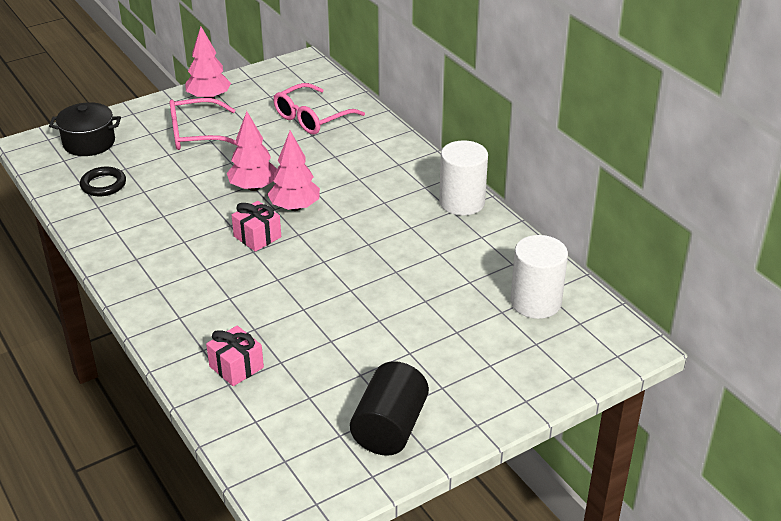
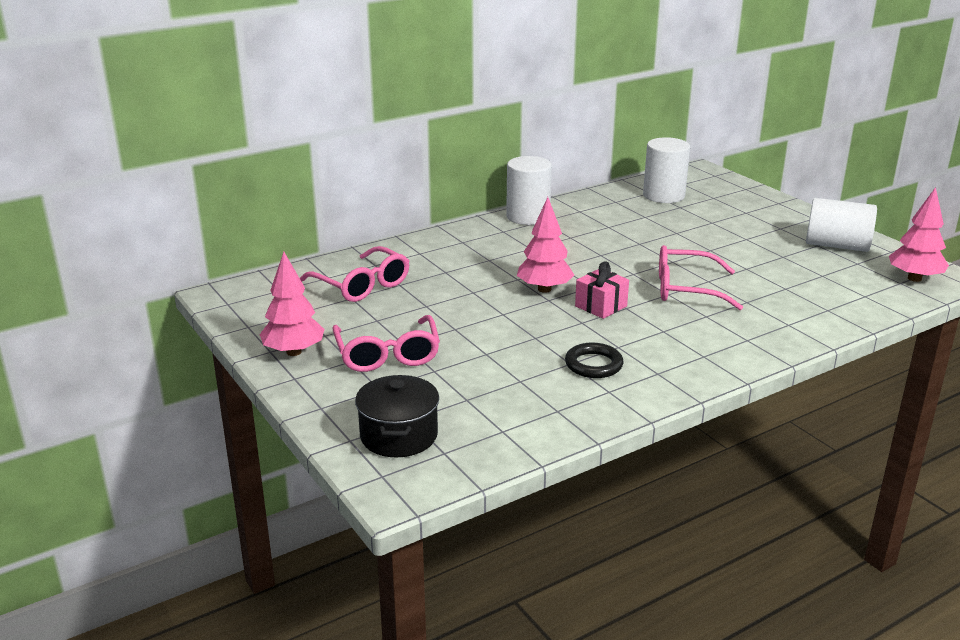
camera: 90 degrees left, 10 degrees down
(103, 185) = (506, 411): black ring -> black ring (593, 365)
(236, 367) = (803, 307): pink gift -> none
(253, 187) = (508, 312): pink tree -> pink tree (914, 278)
(285, 291) = (685, 289): none -> pink glasses
(390, 428) = (837, 245): black cylinder -> white cylinder

